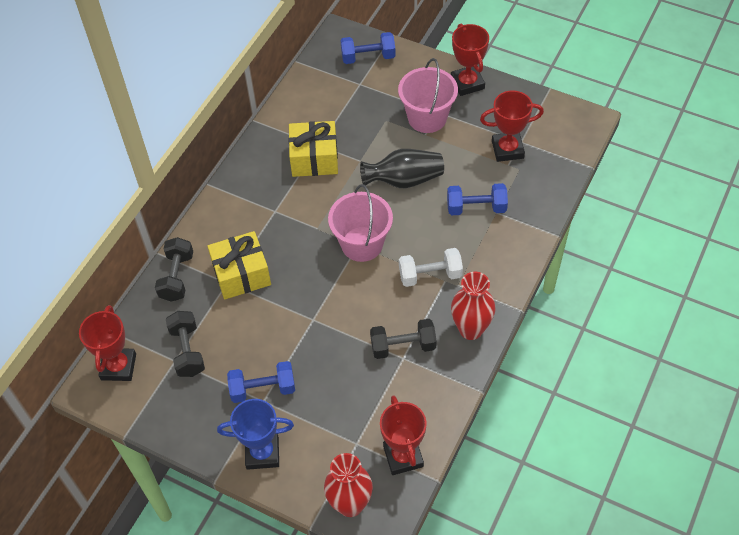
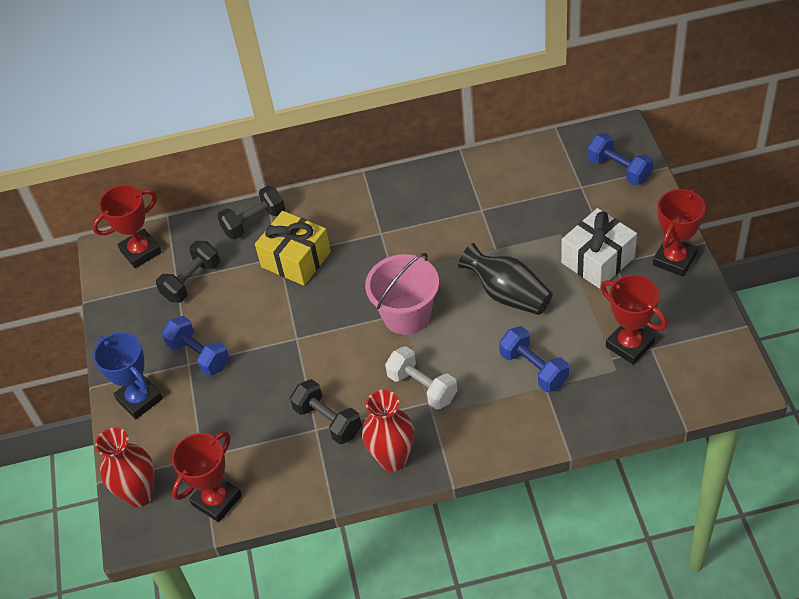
camera: 55 degrees right, 5 degrees down
(314, 158) = (463, 217): yellow gift -> none
(427, 118) = (598, 260): pink bucket -> white gift

